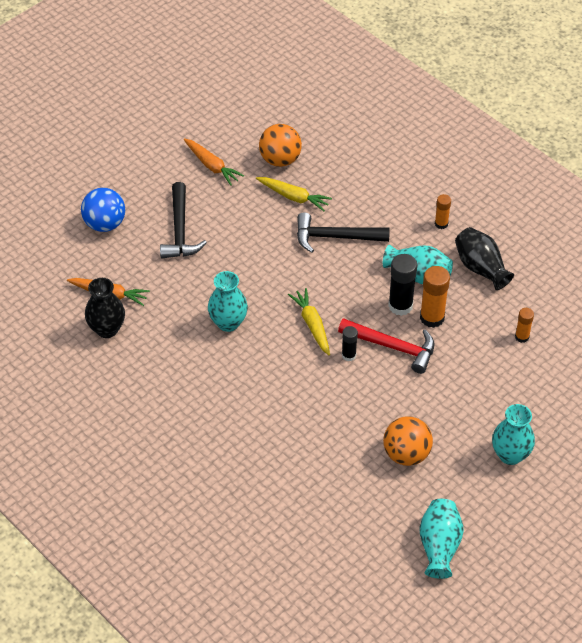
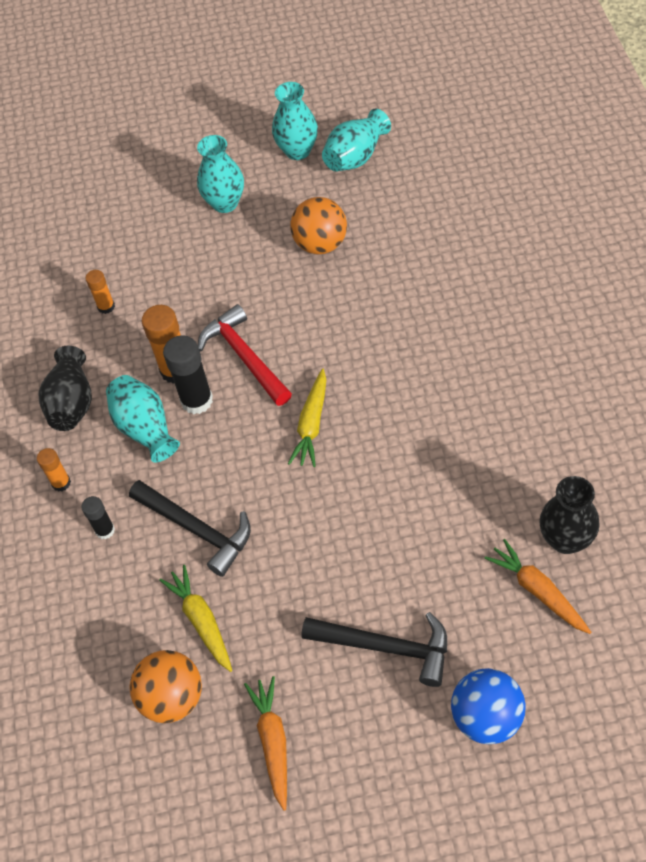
camera: 140 degrees left, 5 degrees up
(180, 230) = (386, 647): black hammer -> black hammer turned 75 degrees clockwise
(228, 323) = (407, 474): turquoise vase -> turquoise vase (298, 151)
(349, 355) = (299, 369): black glue stick -> black glue stick (105, 530)

